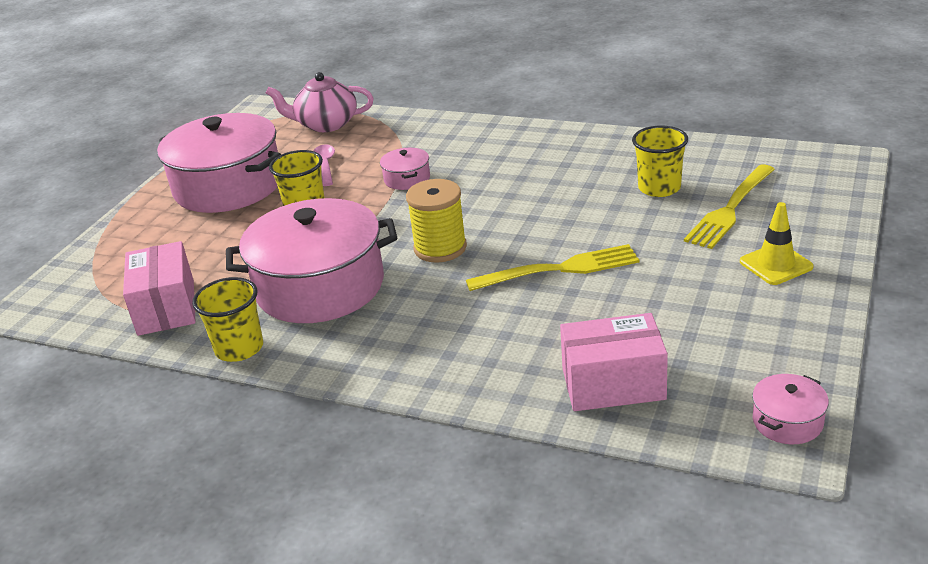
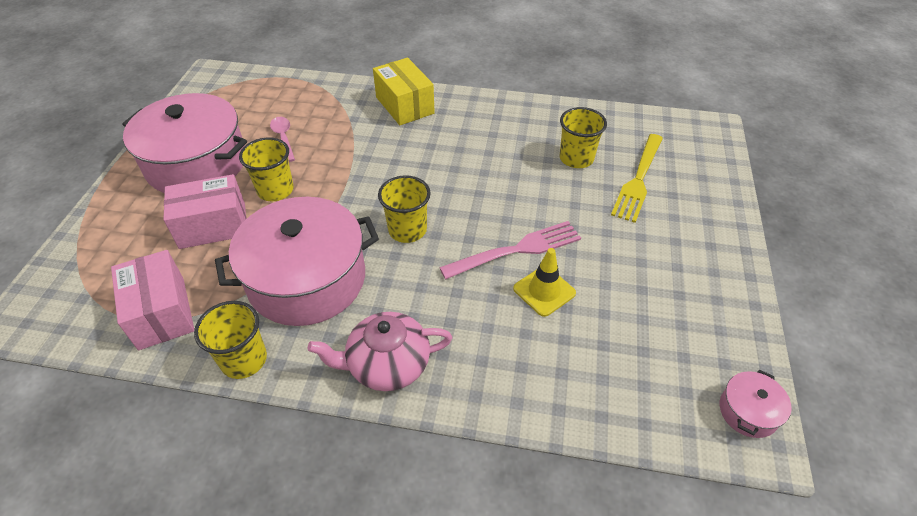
camera: 15 degrees left, 15 degrees up
(326, 124) = (275, 92): pink teapot -> pink teapot (387, 364)
(407, 179) = (360, 152): pink pot -> none
(440, 248) = (407, 230): yellow spool -> yellow cup
(469, 137) = (405, 105): none -> yellow box
(559, 269) = (516, 250): yellow fork -> pink fork
(613, 384) = (594, 379): pink box -> pink box (213, 226)
(776, 264) = (690, 237): yellow traffic cone -> yellow traffic cone (544, 291)

